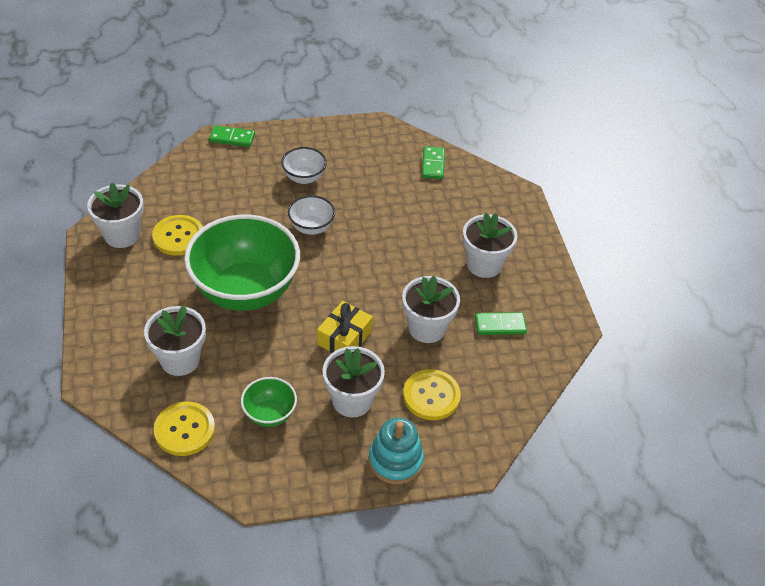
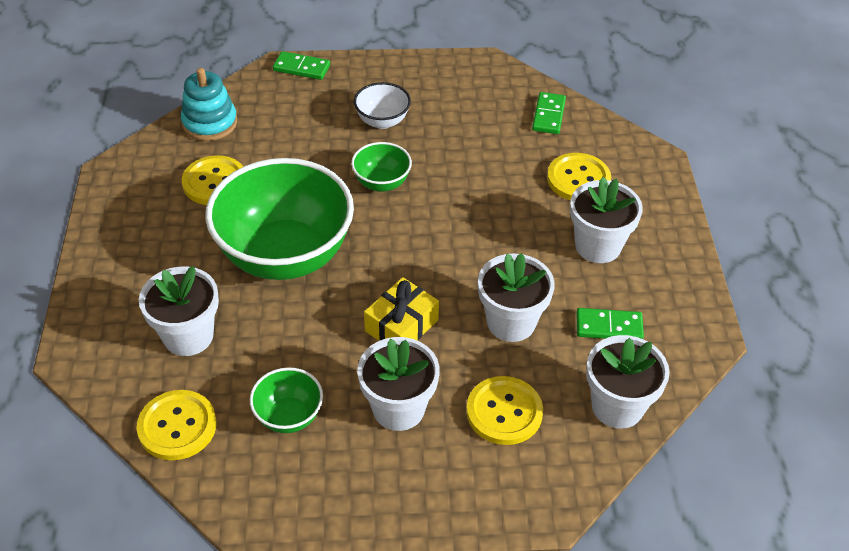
camera: 10 degrees right, 0 degrees up
(122, 235) = (146, 175): white flower pot -> white flower pot (617, 406)
(311, 227) = (382, 183): white bowl -> green bowl
(395, 460) = (443, 494): turquoise stacking toy -> turquoise stacking toy (210, 123)
(462, 214) = (578, 179): none -> yellow button

